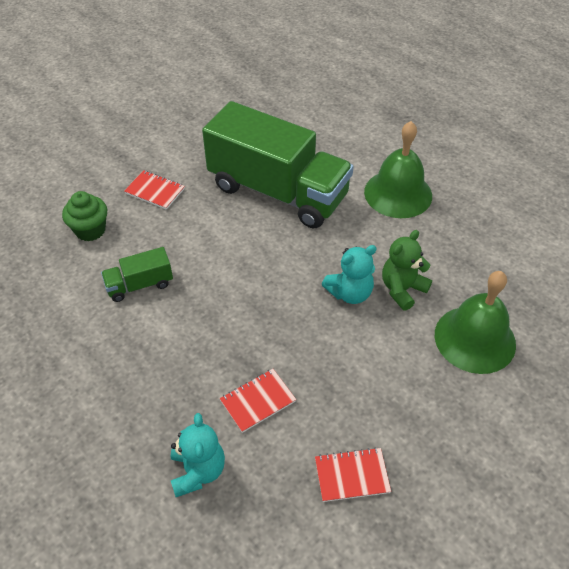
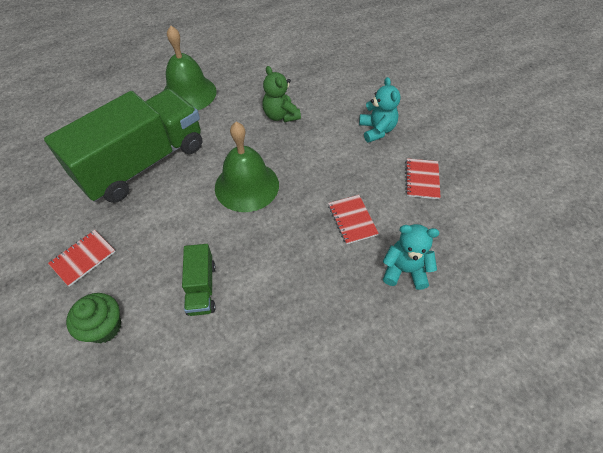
camera: 75 degrees left, 5 degrees up
(350, 293) = (272, 144): turquoise teddy bear -> turquoise teddy bear (377, 130)
(475, 339) = (334, 93): green bell -> green bell (246, 186)

